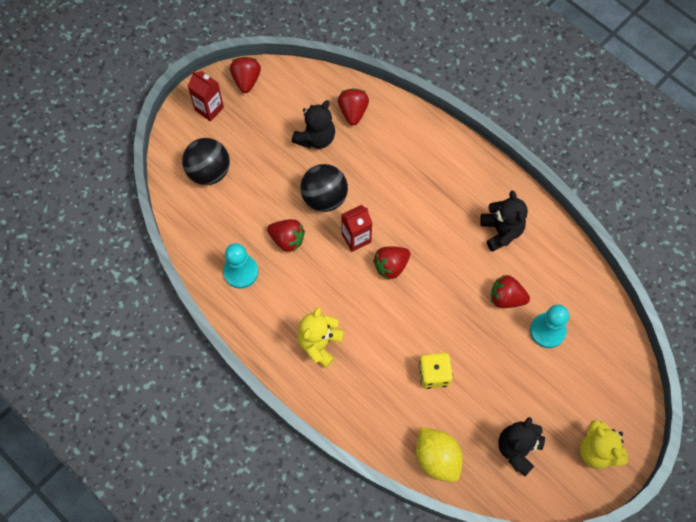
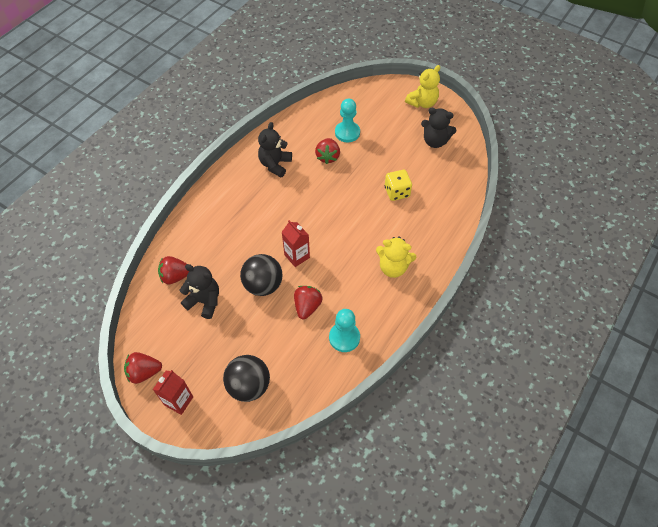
camera: 100 degrees left, 10 degrees down
(391, 266) = (317, 229): red strawberry -> none
(437, 458) = (456, 183): yellow lemon -> none
(501, 231) = (275, 164): black teddy bear -> black teddy bear turned 45 degrees counterclockwise

